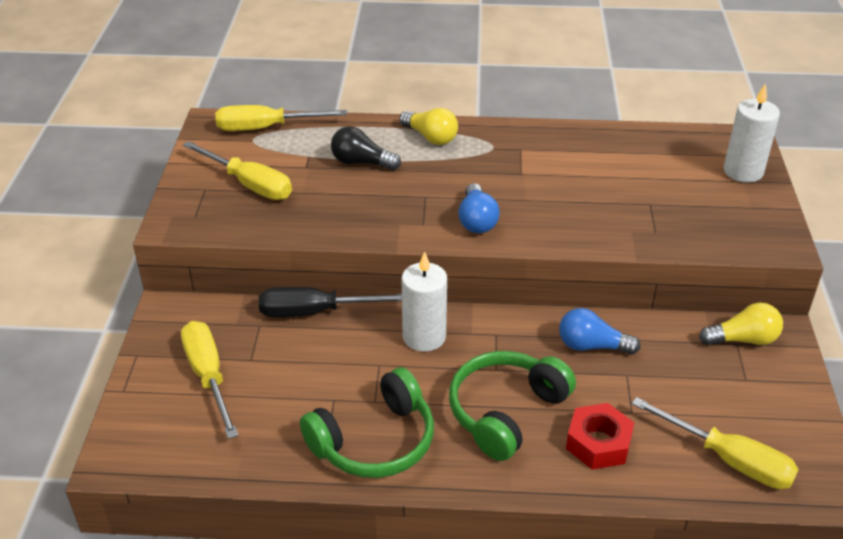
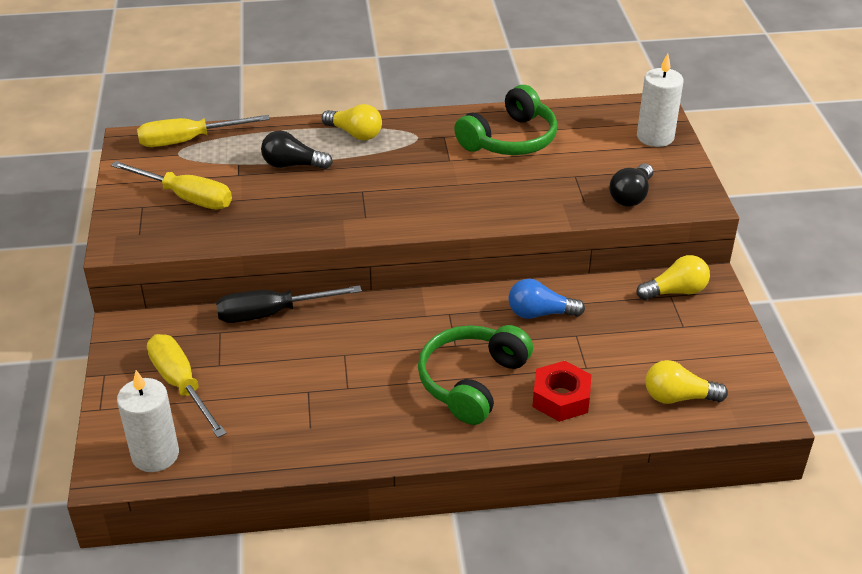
camera: 10 degrees left, 0 degrees up
(375, 441) = (355, 423): green headphones -> green headphones (510, 139)
(424, 337) = (382, 324): white candle -> white candle (155, 455)
(477, 220) = (416, 208): blue light bulb -> none
(707, 232) = (631, 196): none -> black light bulb
(728, 460) = (678, 397): yellow screwdriver -> yellow light bulb

